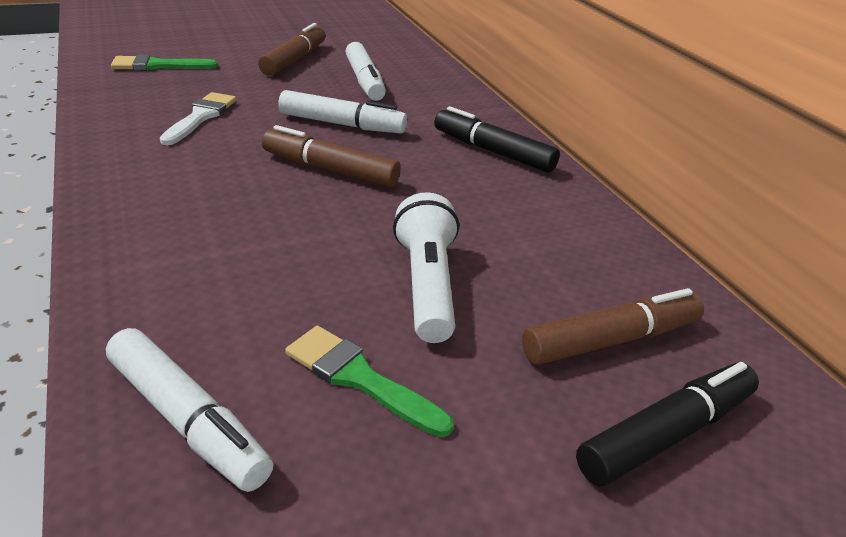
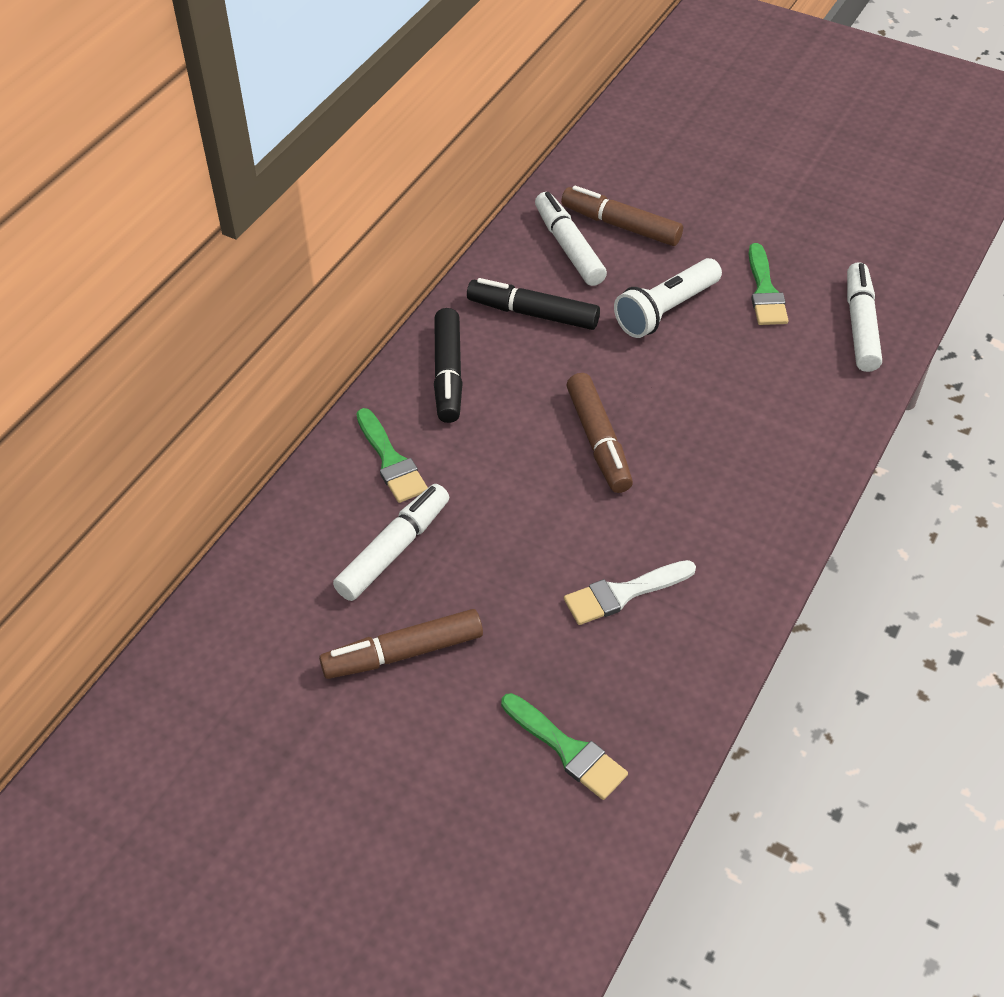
camera: 125 degrees left, 15 degrees up
(341, 124) = (514, 492): white marker -> white marker (569, 247)
(436, 105) = (391, 461): none -> green brush
(665, 434) = (667, 188): black marker -> black marker (533, 313)

